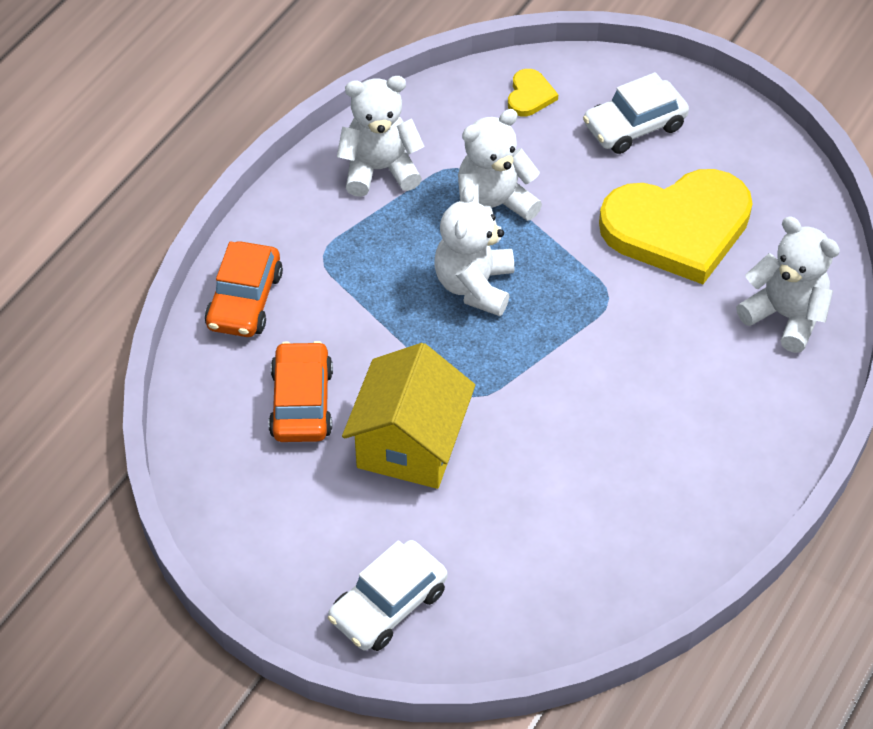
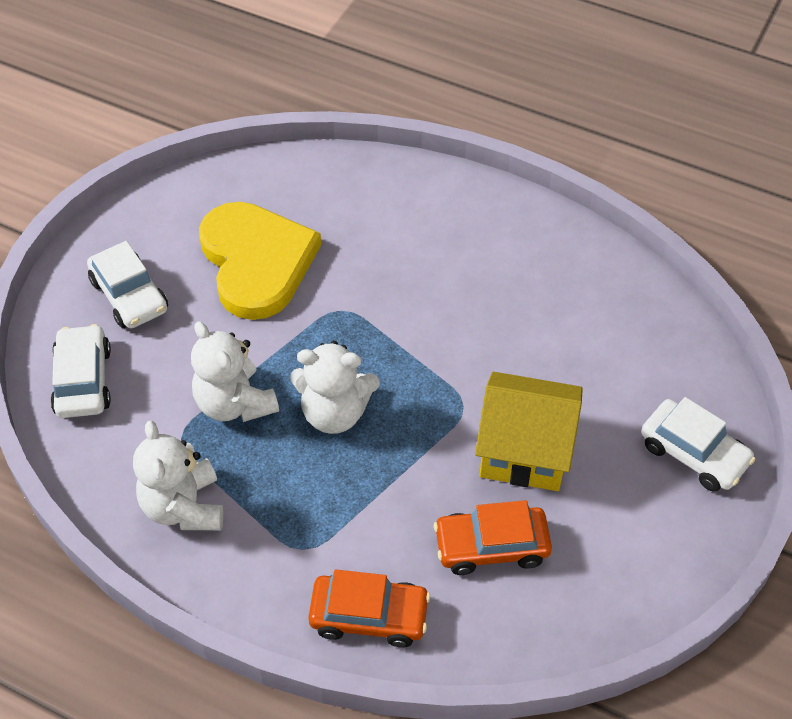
camera: 95 degrees left, 0 degrees up
(530, 95) = (83, 381): yellow heart -> white car
(785, 316) = (351, 192): white teddy bear -> none

